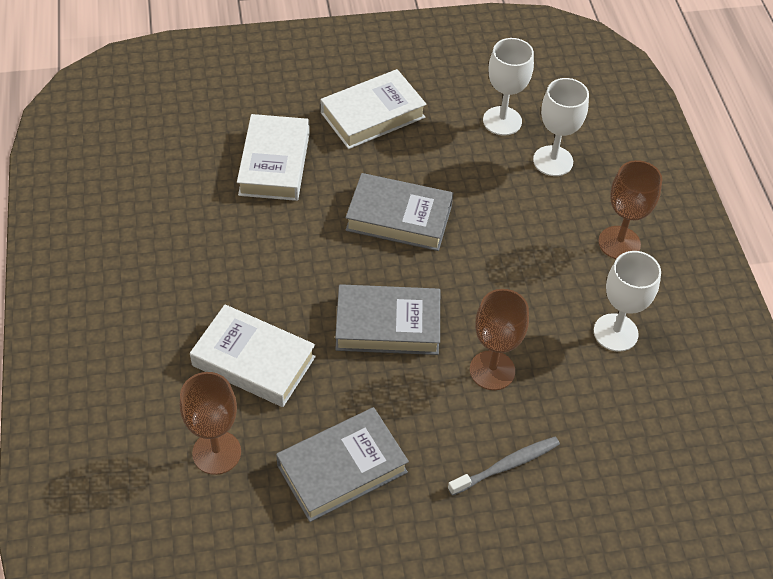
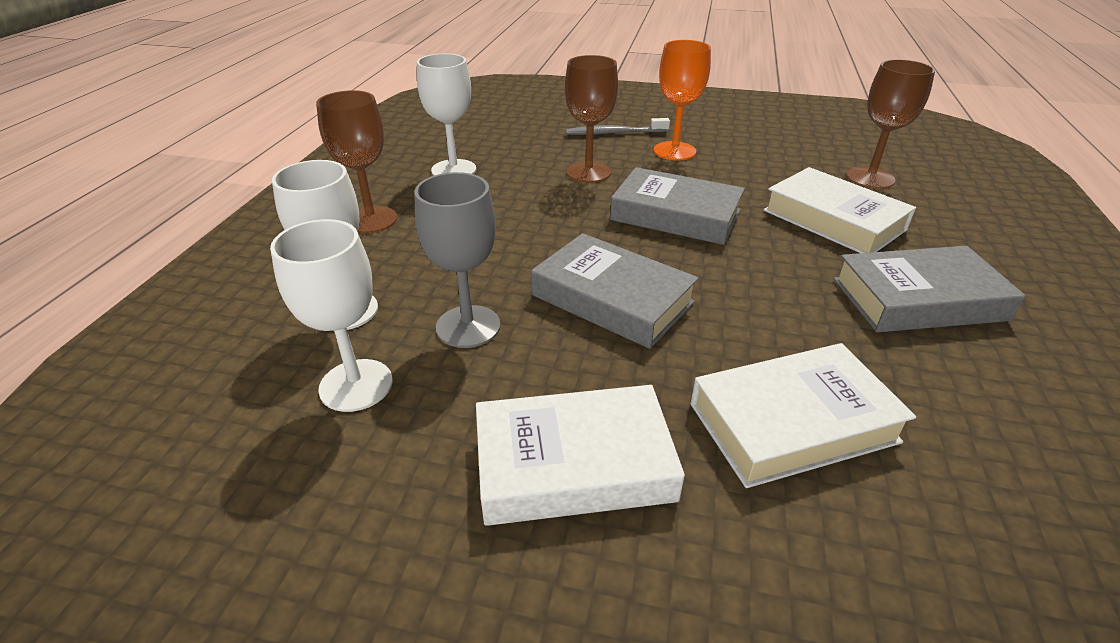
camera: 155 degrees left, 15 degrees down
(274, 163) = (792, 422): white book -> white book turned 45 degrees clockwise
(342, 468) = (752, 153): grey book -> grey book (918, 299)
(425, 444) = (674, 151): none -> orange goblet
(473, 171) = (468, 326): none -> grey goblet

